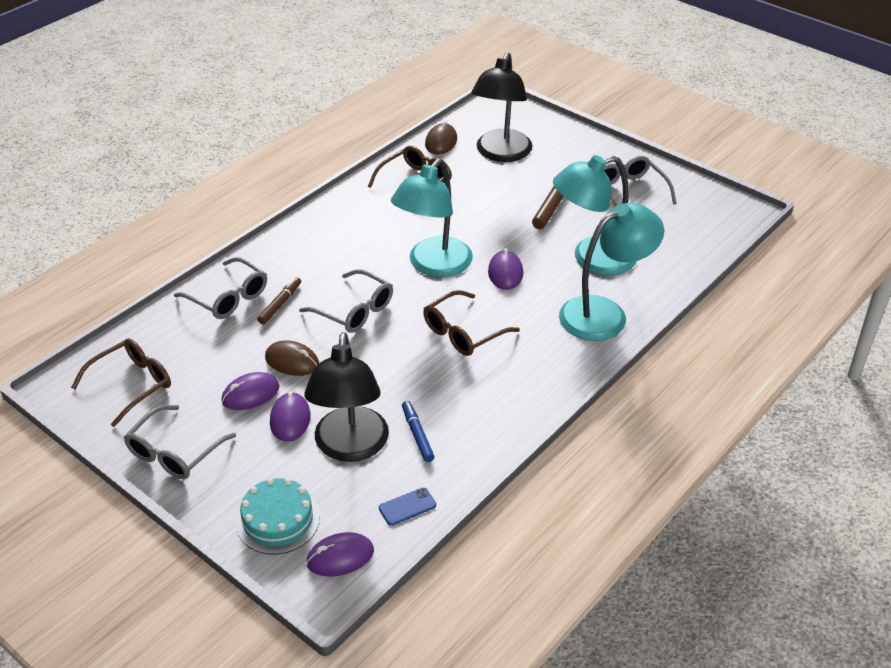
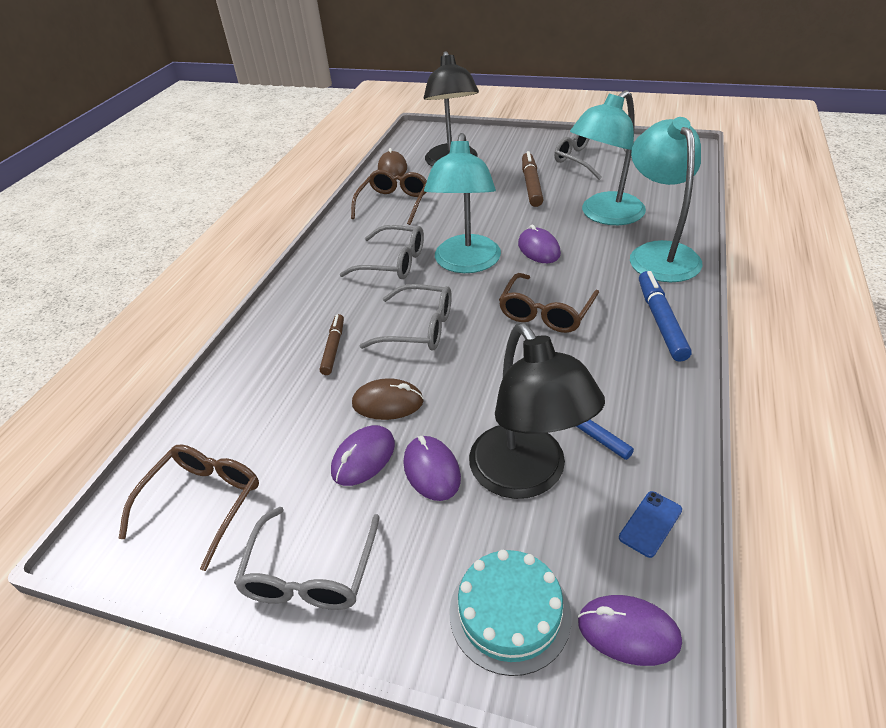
camera: 20 degrees left, 0 degrees up
(228, 297) = (270, 360): grey glasses -> grey glasses (393, 262)
(340, 557) = (628, 632): purple mouse -> purple mouse turned 60 degrees clockwise
(548, 373) = (660, 321): none -> blue marker
(604, 313) = (658, 254): turquoise lamp -> turquoise lamp turned 45 degrees counterclockwise

